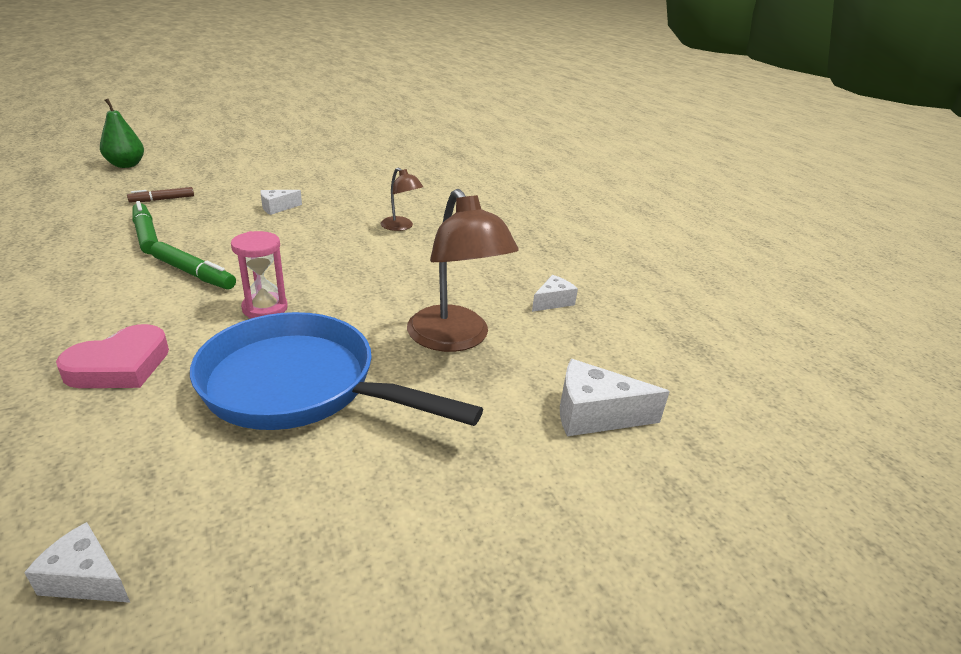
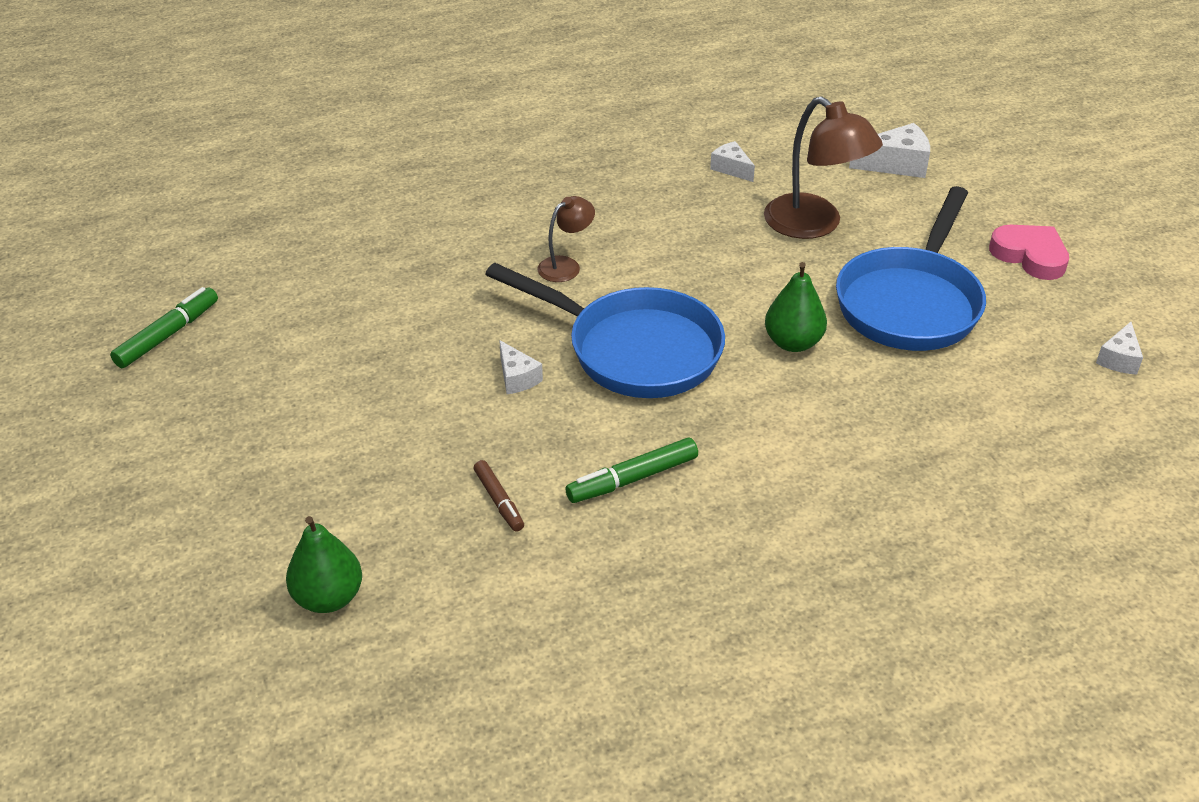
camera: 85 degrees left, 10 degrees up
(120, 366) = (917, 411): pink heart -> pink heart (1030, 256)
(194, 274) = (731, 409): green marker -> green marker (168, 335)
(265, 308) = (793, 343): pink hourglass -> green pear
(288, 243) = (634, 350): none -> blue pan
(455, 339) = (814, 225): brown lamp -> brown lamp turned 75 degrees clockwise
(594, 415) = (896, 164): white cheese -> white cheese turned 105 degrees counterclockwise

